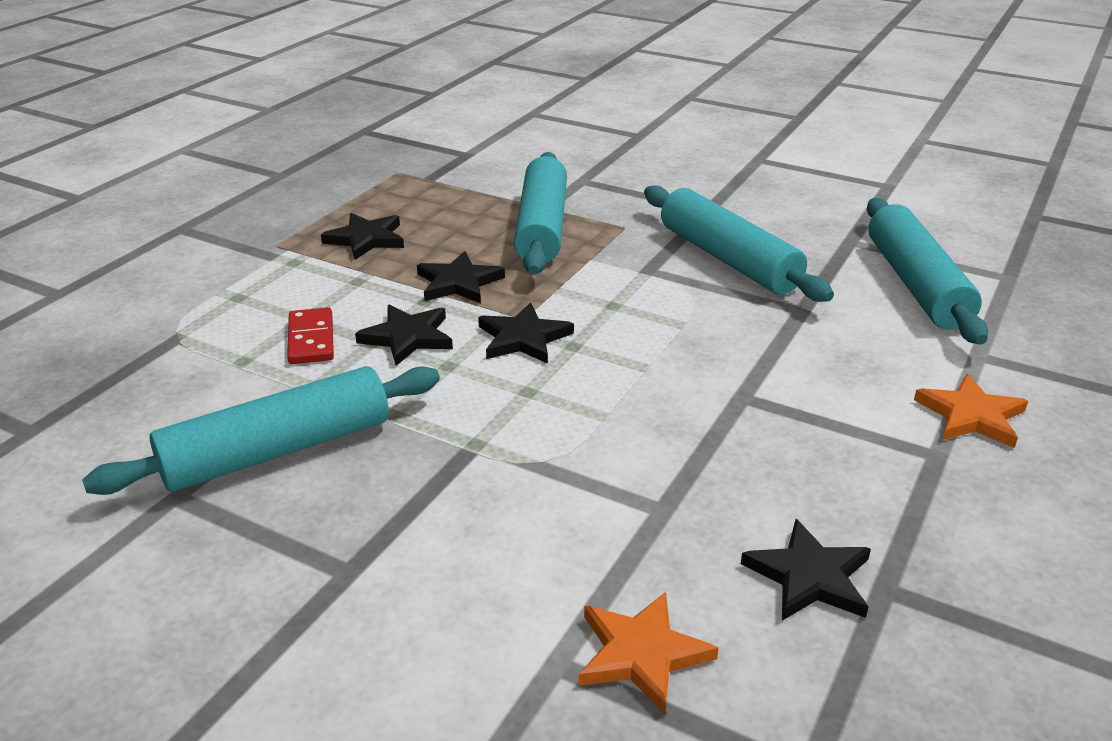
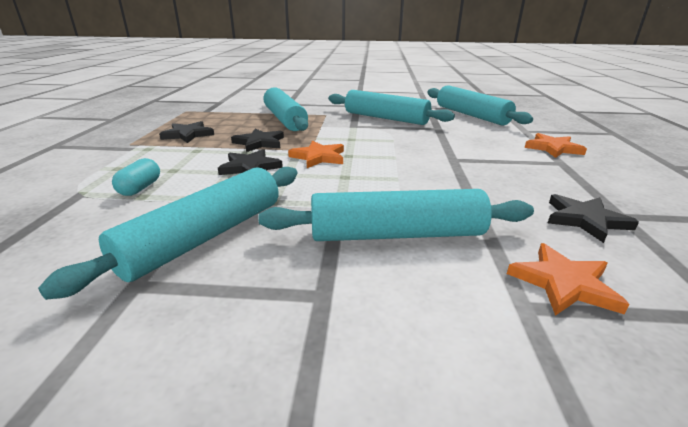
camera: 25 degrees left, 5 degrees down
(247, 345) = (140, 188): none -> turquoise capsule
(311, 339) = (186, 178): red domino -> none
(505, 516) = (396, 234): none -> turquoise rolling pin
(523, 338) = (319, 157): black star -> orange star

